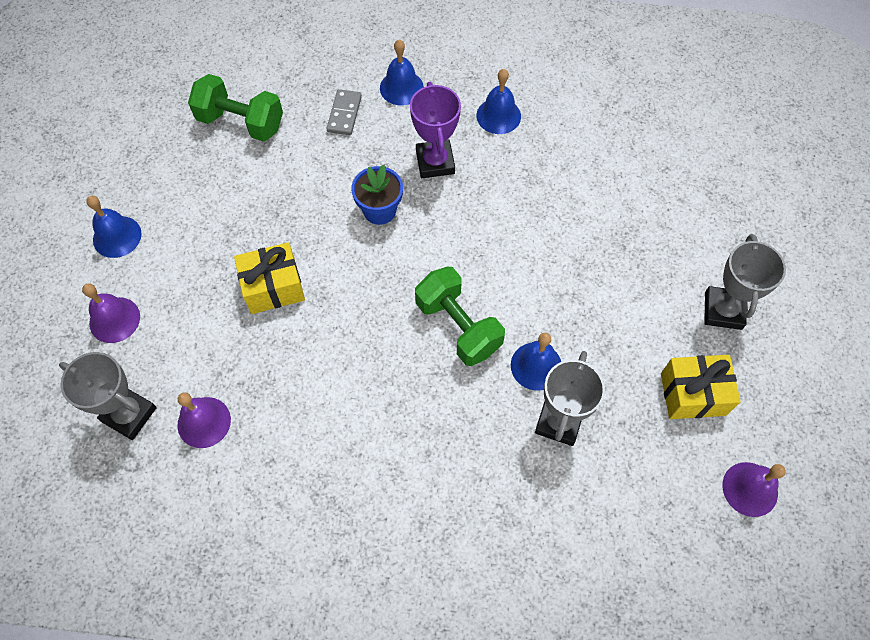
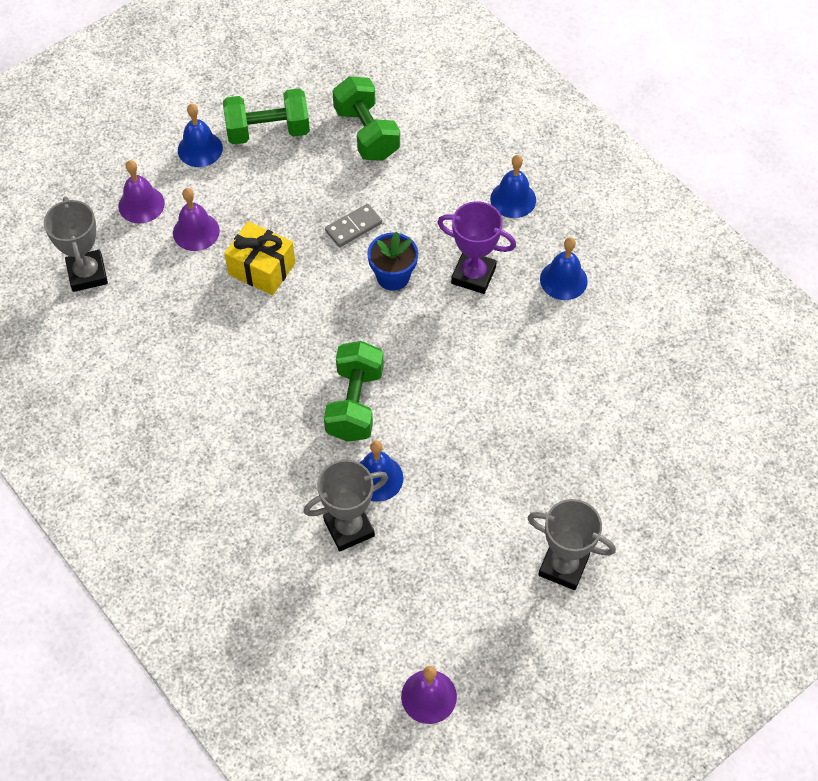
camera: 45 degrees right, 5 degrees down
(160, 179) = (268, 131): none -> green dumbbell
(204, 422) = (125, 319): purple bell -> purple bell (196, 231)
(344, 114) = (447, 186): grey domino -> grey domino (353, 227)
(435, 162) = (473, 275): purple trophy -> purple trophy turned 75 degrees clockwise
(693, 394) = (466, 599): yellow gift -> none
(723, 310) = (563, 566): grey trophy -> grey trophy turned 60 degrees clockwise

